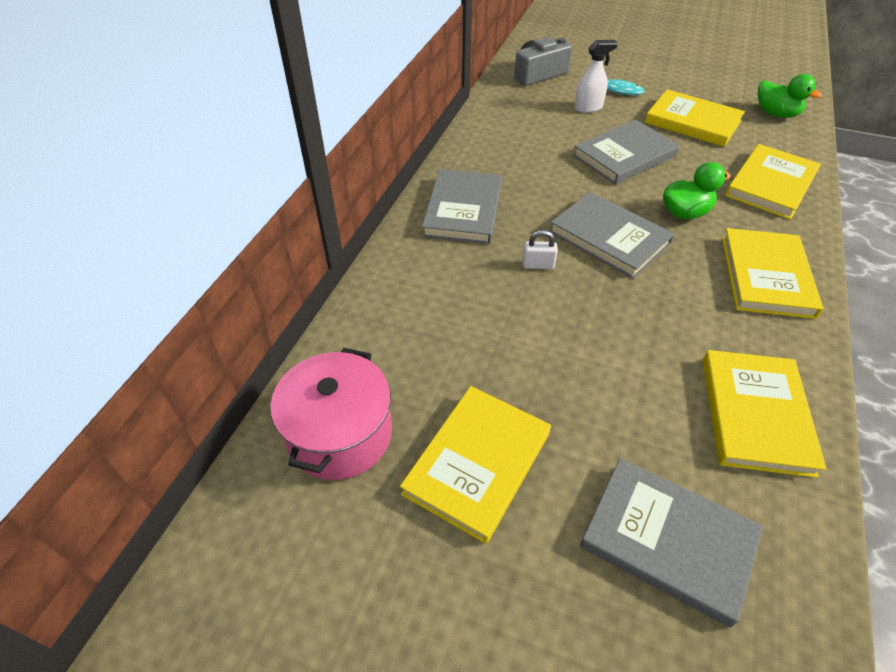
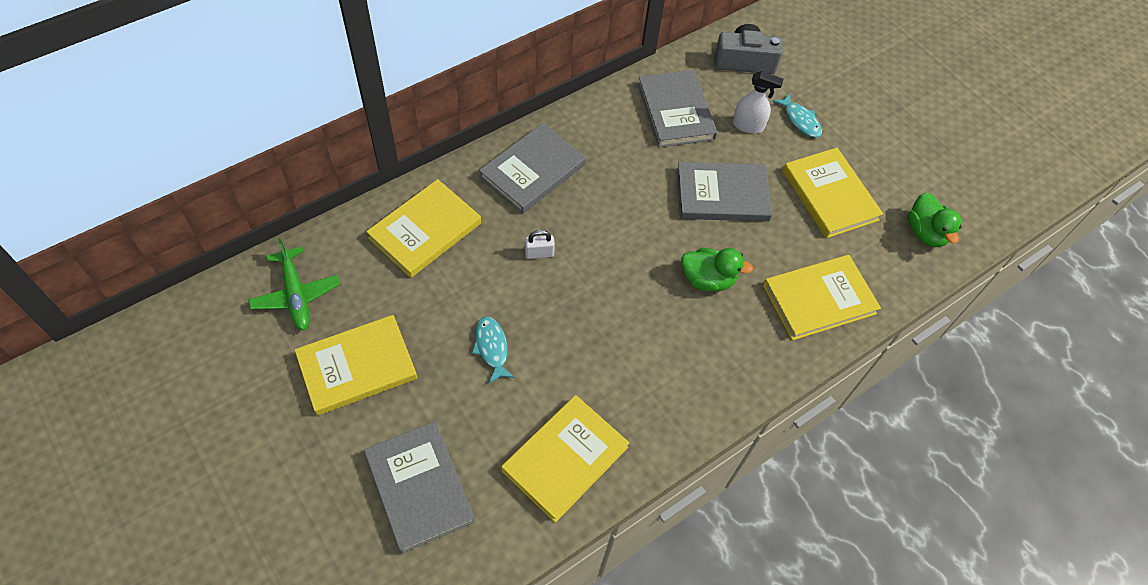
camera: 30 degrees right, 10 degrees up
(340, 434) = (296, 294): pink pot -> green plane
(538, 265) = (539, 253): white padlock -> white padlock turned 45 degrees counterclockwise
(585, 362) = (492, 348): none -> turquoise fish
(609, 237) = (619, 264): grey book -> grey book (676, 111)
(766, 276) = (705, 373): yellow book -> yellow book (425, 231)

